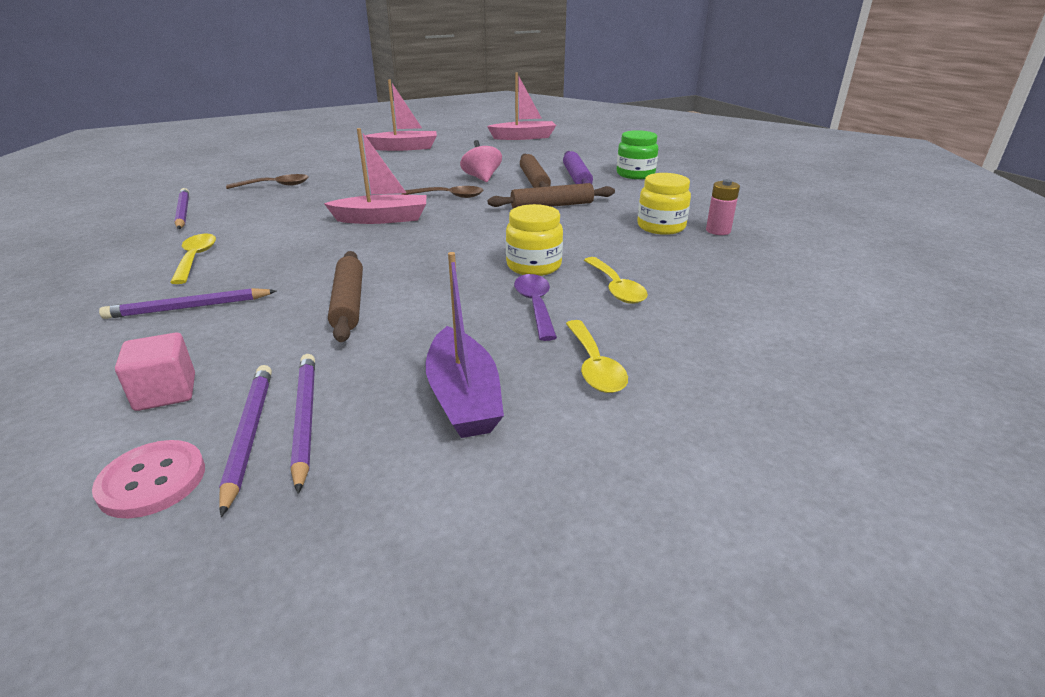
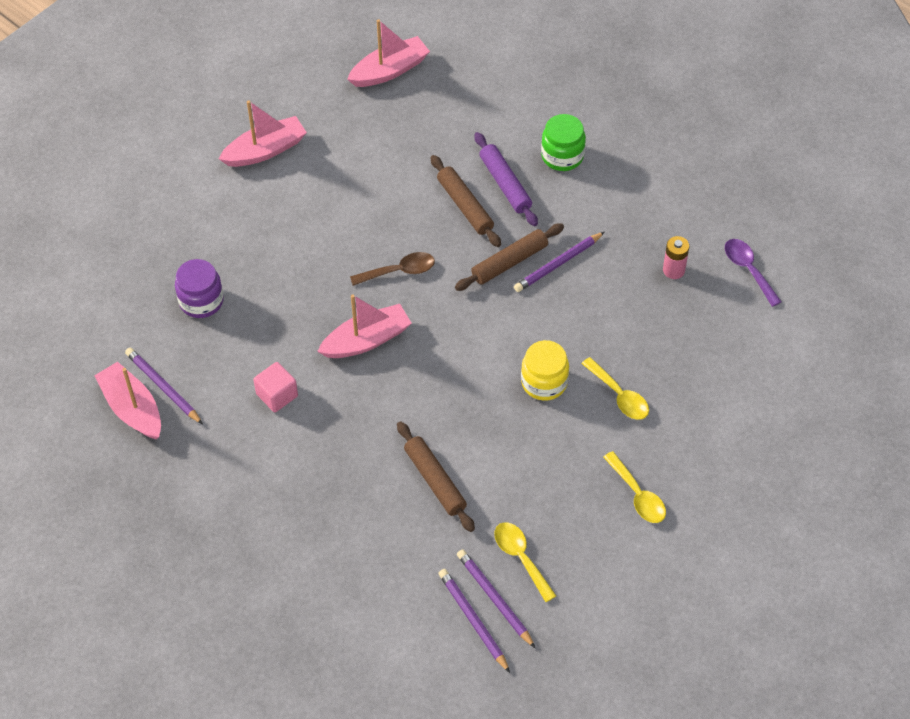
camera: 20 degrees left, 25 degrees up
(141, 217) = (132, 408): none -> pink boat
(152, 481) = (451, 665): pink button -> none
(166, 392) = (394, 607): pink cube -> pink cube (277, 395)
(189, 307) = (322, 525): purple pencil -> purple pencil (558, 264)
(196, 258) = (260, 461): yellow spoon -> yellow spoon (521, 558)
(275, 185) = (201, 301): brown spoon -> purple jar
(463, 397) = (573, 550): purple boat -> none
(482, 178) = (407, 215): pink spinning top -> none
(535, 305) = (571, 439): purple spoon -> purple spoon (748, 270)
(661, 227) = (623, 277): yellow jar -> none

